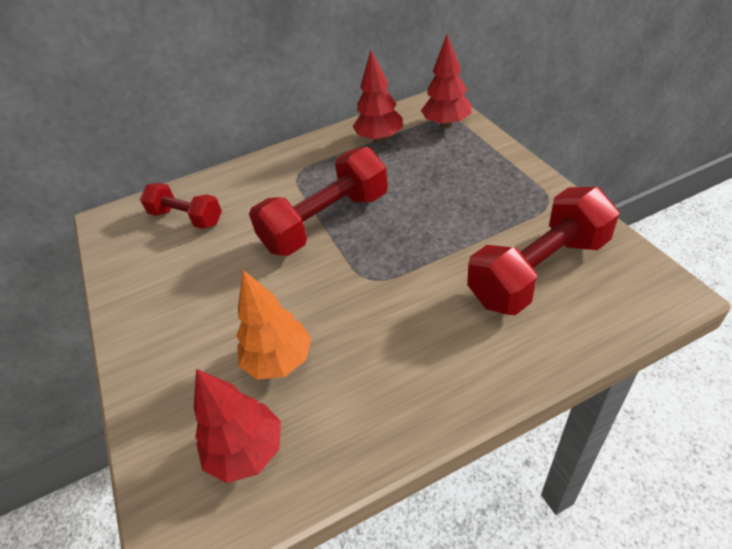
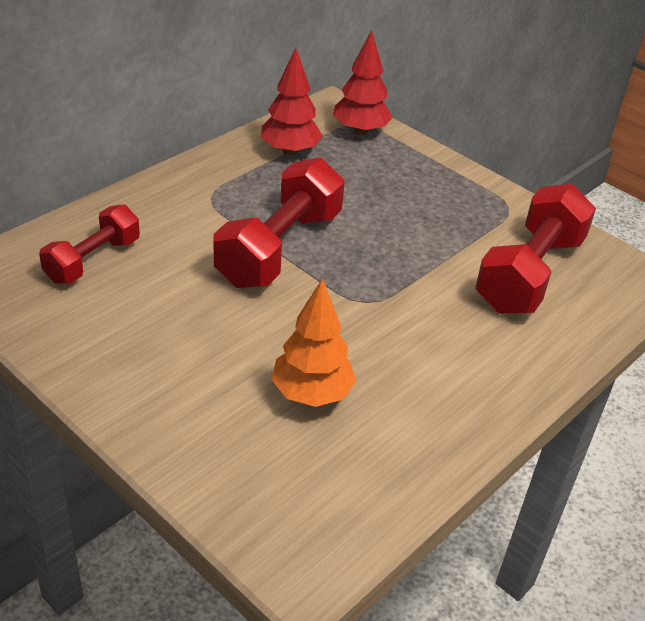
camera: 30 degrees left, 5 degrees down
(186, 218) = (93, 260): red dumbbell -> red dumbbell turned 60 degrees counterclockwise
(246, 452) = (329, 480): red tree -> none

